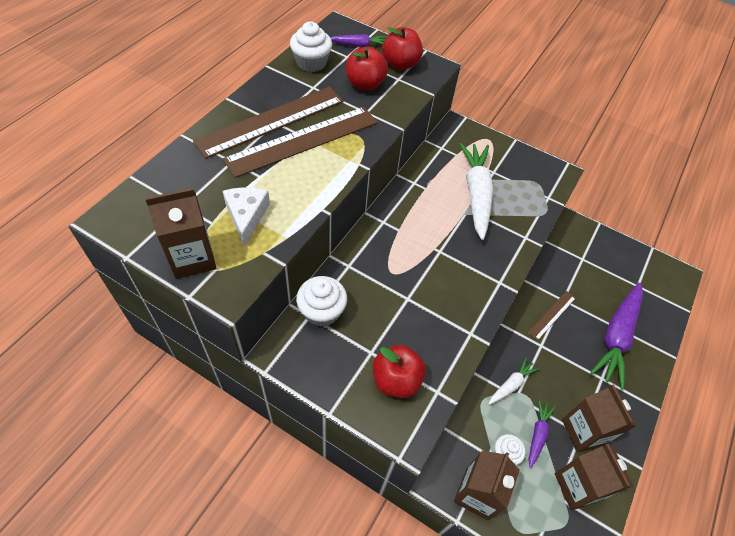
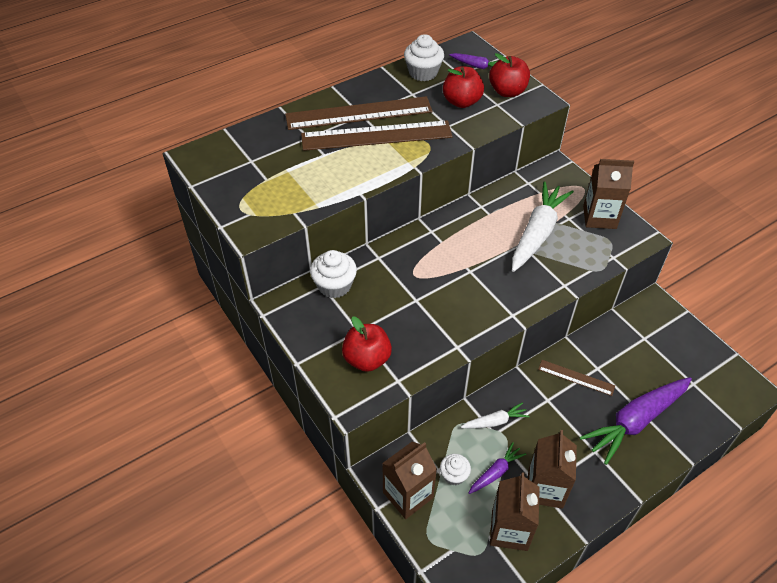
camera: 30 degrees right, 5 degrees down
(192, 258) = (238, 201): brown carton -> brown carton (599, 217)
(247, 216) = (296, 182): white cheese -> none
(552, 315) = (576, 377): brown ruler -> brown ruler turned 45 degrees clockwise

